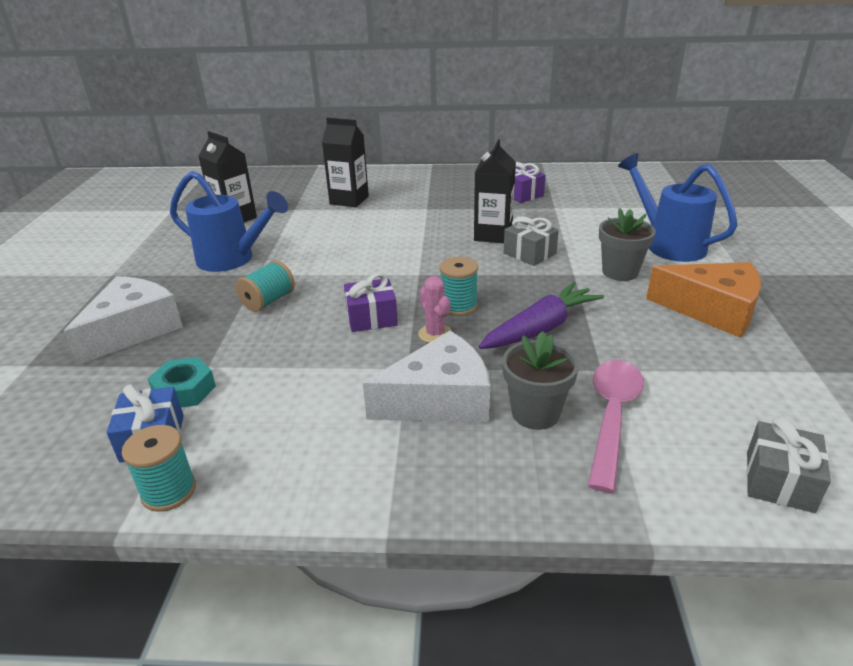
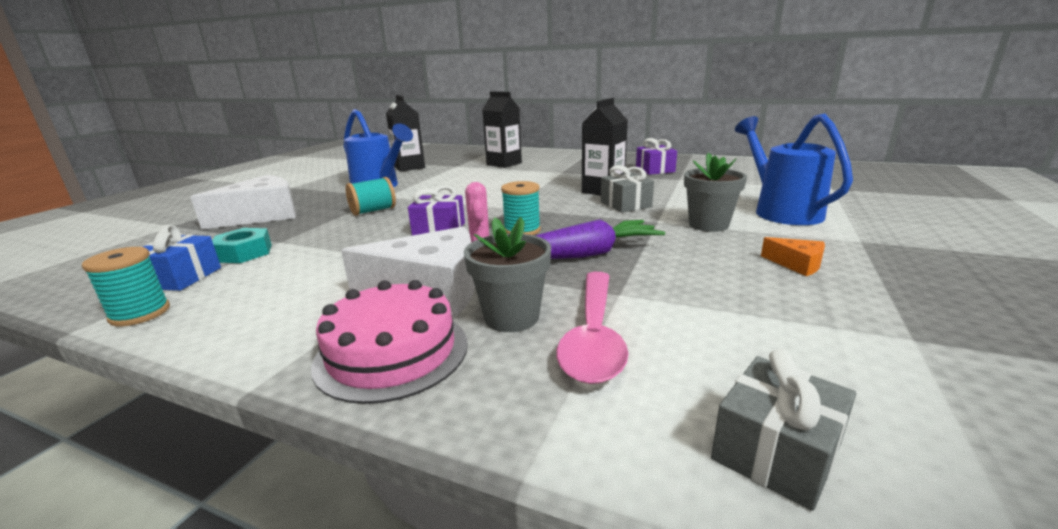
camera: 20 degrees right, 10 degrees down
(469, 471) = (392, 352): none -> pink cake
(612, 417) = (593, 336): pink spoon -> pink spoon turned 150 degrees clockwise
(712, 310) = (797, 264): orange cheese -> orange cheese, size x0.46

